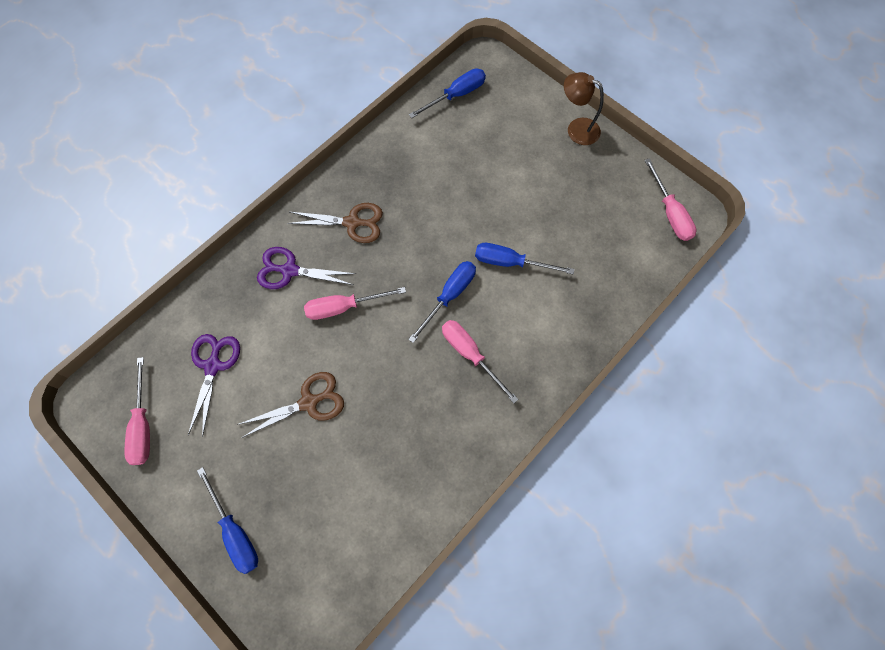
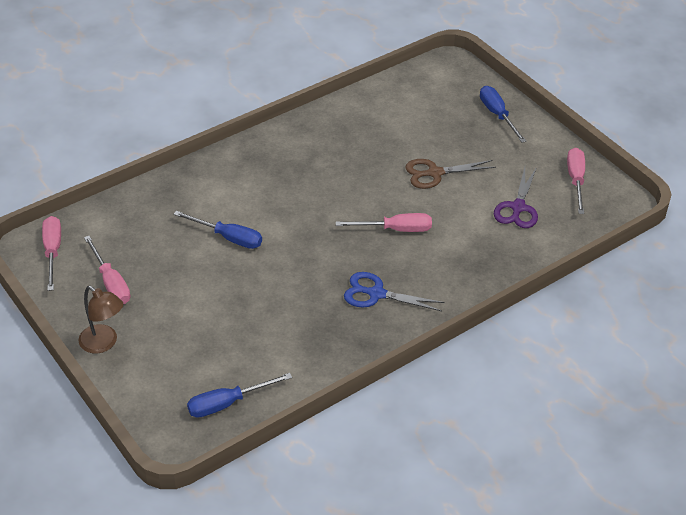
camera: 170 degrees left, 25 degrees down
(289, 270) = (444, 264): purple scissors -> none
(352, 223) = (376, 294): brown scissors -> blue scissors
(449, 296) = (295, 222): blue screwdriver -> none
(470, 354) = (289, 181): pink screwdriver -> pink screwdriver (111, 283)

